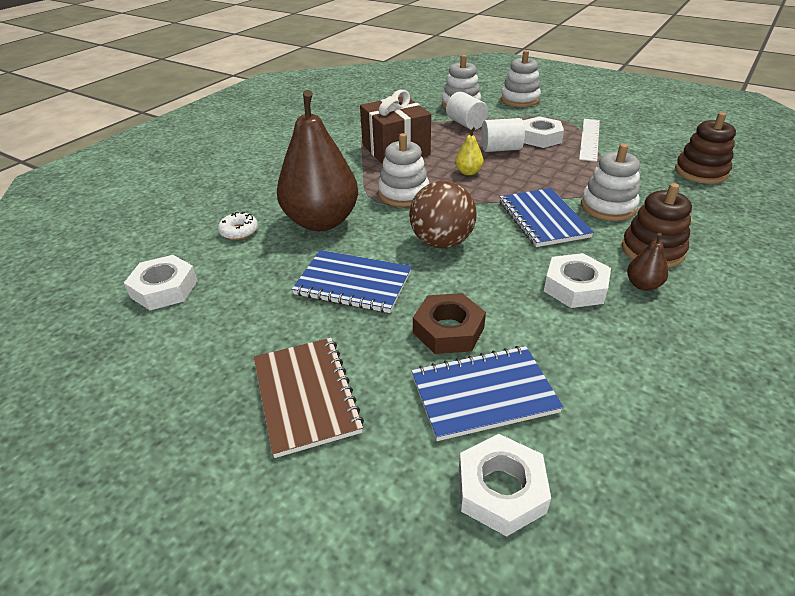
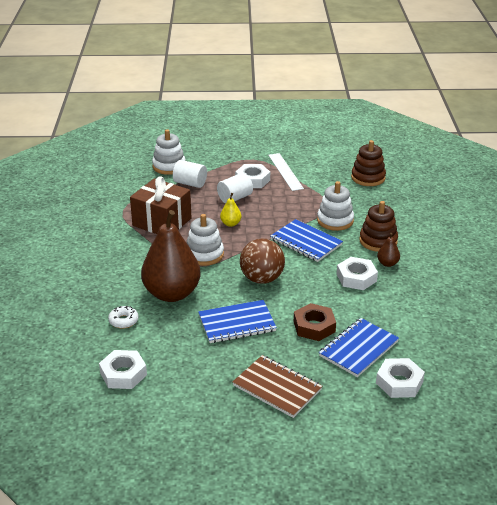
camera: 35 degrees left, 5 degrees down
(520, 100) = (209, 149): white stacking toy -> none

